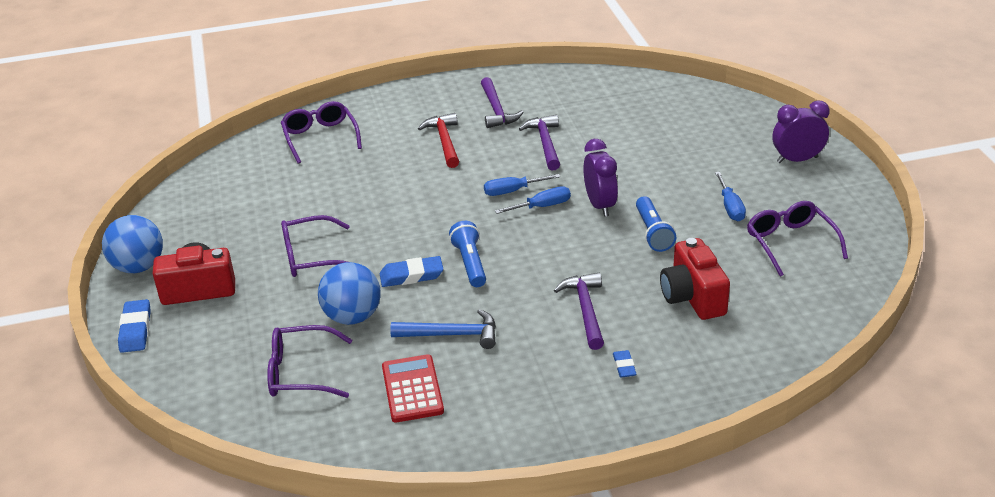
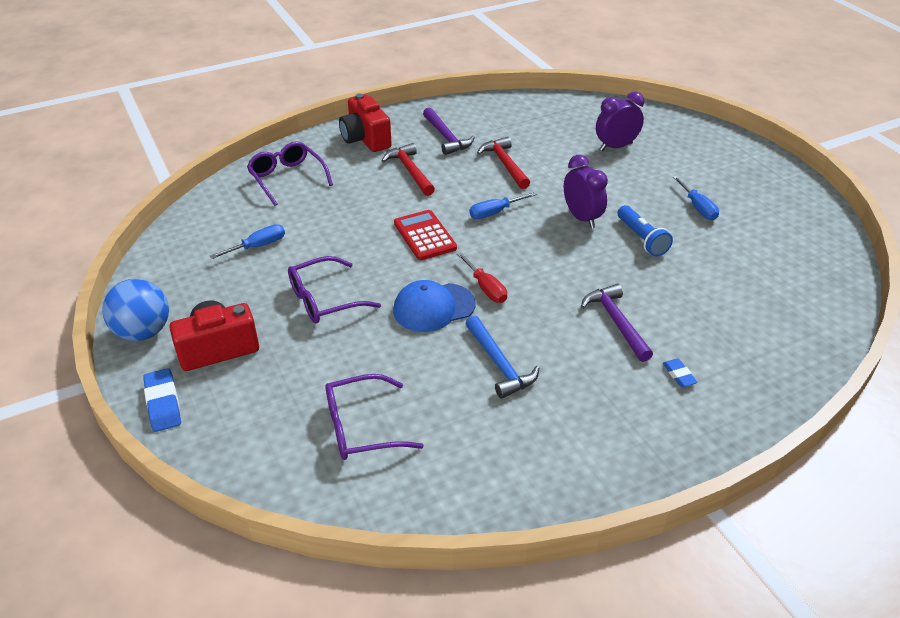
camera: 15 degrees left, 5 degrees up
(352, 317) = (392, 358): blue ball -> none
(411, 275) = (433, 307): blue eraser -> blue cap
(412, 389) = (484, 429): red calculator -> red calculator (425, 236)
(452, 334) = (499, 364): blue hammer -> blue hammer turned 75 degrees clockwise
(470, 263) = (485, 288): blue flashlight -> red screwdriver
(542, 206) = (529, 224): blue screwdriver -> blue screwdriver (258, 246)
(545, 143) = (505, 164): purple hammer -> red hammer
(692, 297) = (707, 297): red camera -> red camera (365, 139)
(790, 243) = (766, 235): purple glasses -> none
(797, 160) = (732, 159): purple clock -> purple clock (616, 147)

